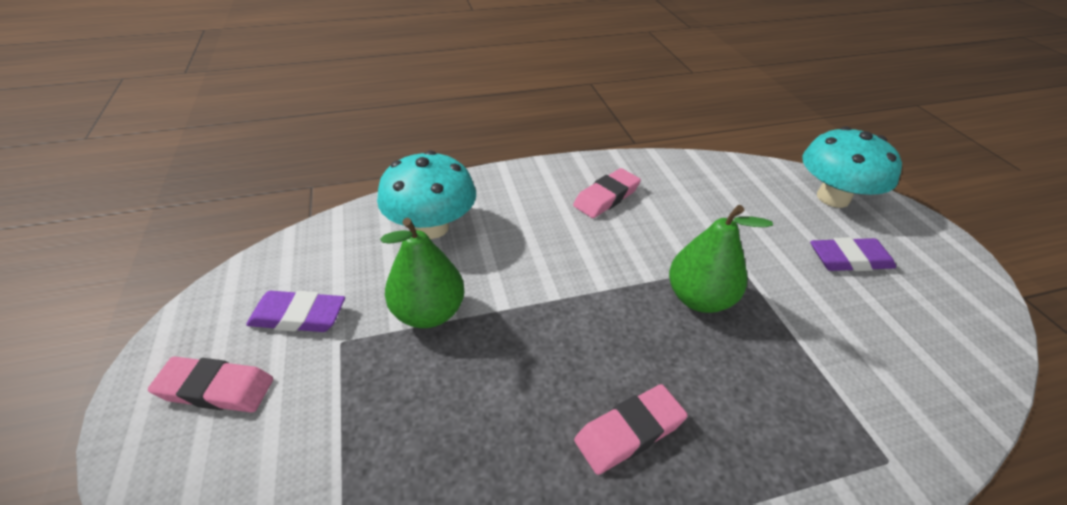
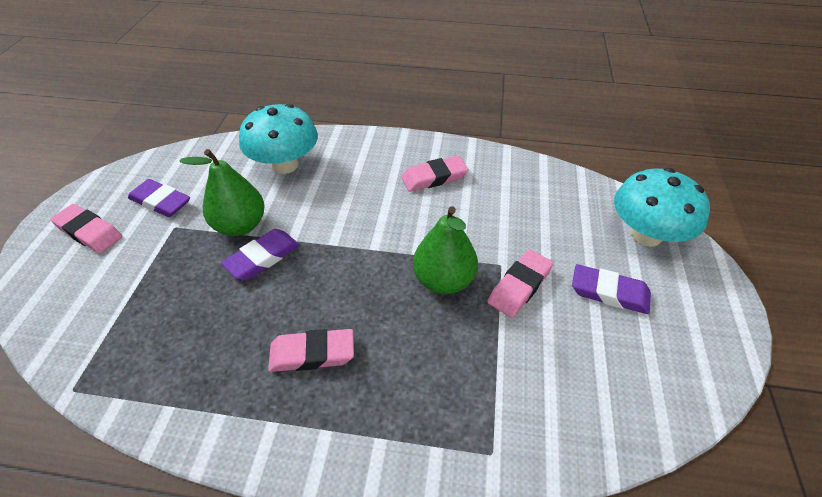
camera: 25 degrees right, 5 degrees up
(485, 341) = (262, 258): none -> purple eraser
(772, 279) = (520, 286): none -> pink eraser

